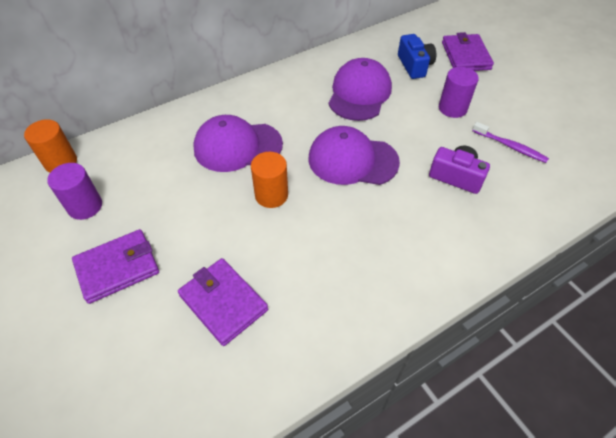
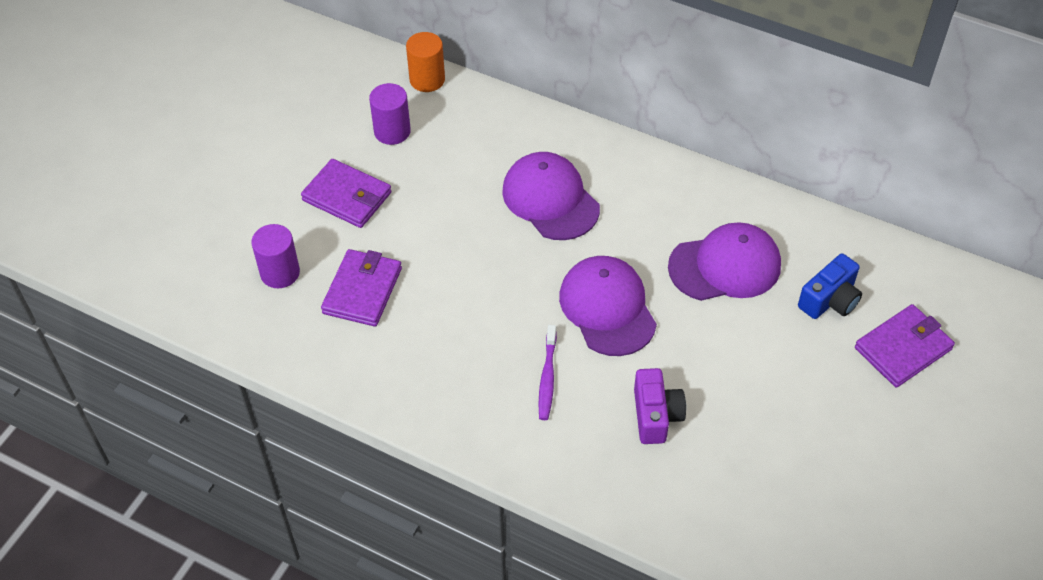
camera: 60 degrees right, 0 degrees up
(271, 195) = (506, 262): orange cylinder -> none
(452, 108) = (776, 371): purple cylinder -> purple cylinder (280, 273)
(510, 146) = (752, 455): purple toothbrush -> purple toothbrush (547, 378)

